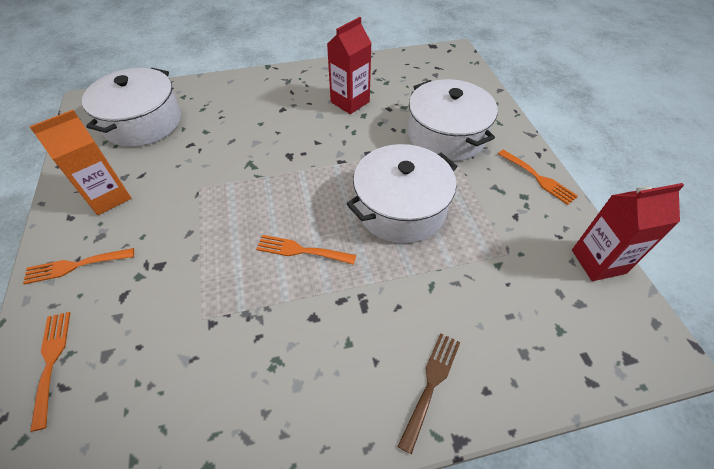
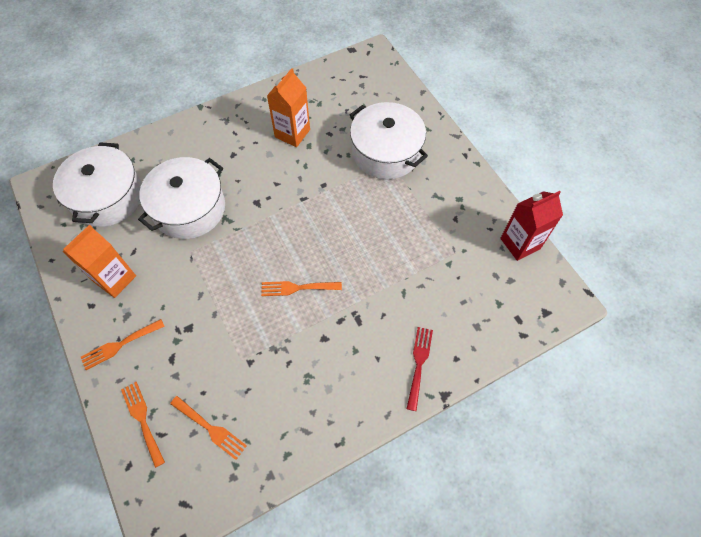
camera: 15 degrees left, 10 degrees up
(350, 102) = (292, 133): red carton -> orange carton
(400, 208) = (365, 232): white pot -> white pot (189, 209)
(431, 384) = (419, 364): brown fork -> red fork
(538, 178) = (468, 179): orange fork -> orange fork (210, 428)

